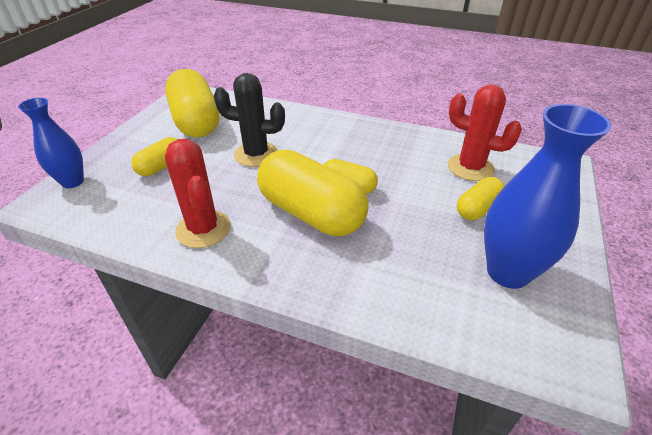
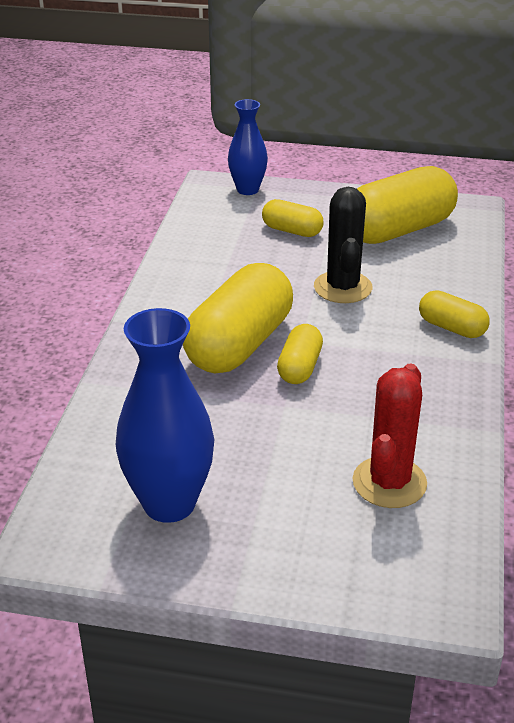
camera: 80 degrees right, 5 degrees down
(203, 229) = (195, 280): red cactus -> none
(477, 208) = (287, 484): yellow capsule -> yellow capsule (451, 328)

